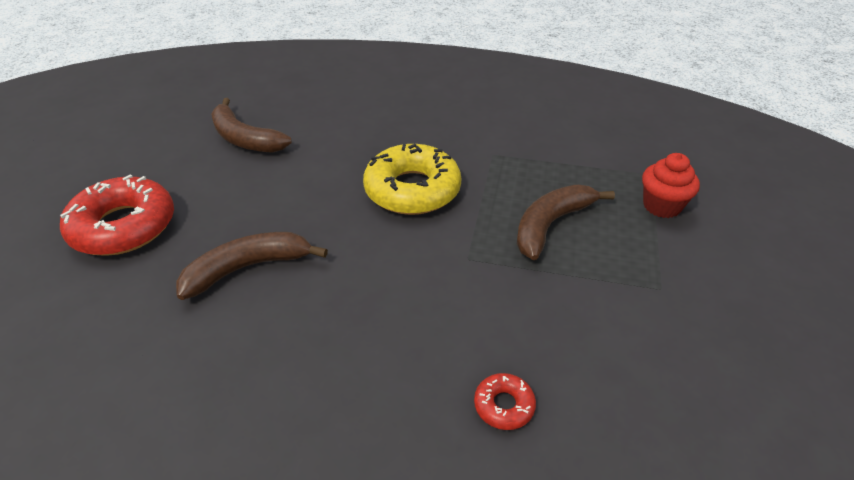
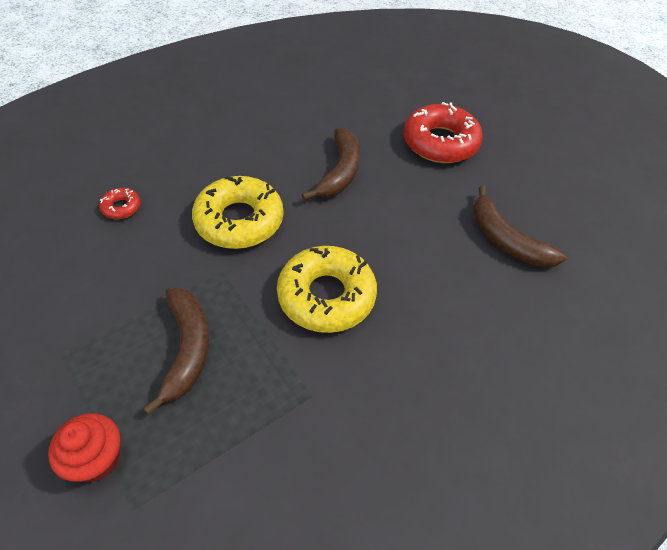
camera: 130 degrees right, 10 degrees up
(245, 139) = (506, 240): brown banana -> brown banana turned 120 degrees counterclockwise
(400, 292) = (239, 220): none -> yellow donut

